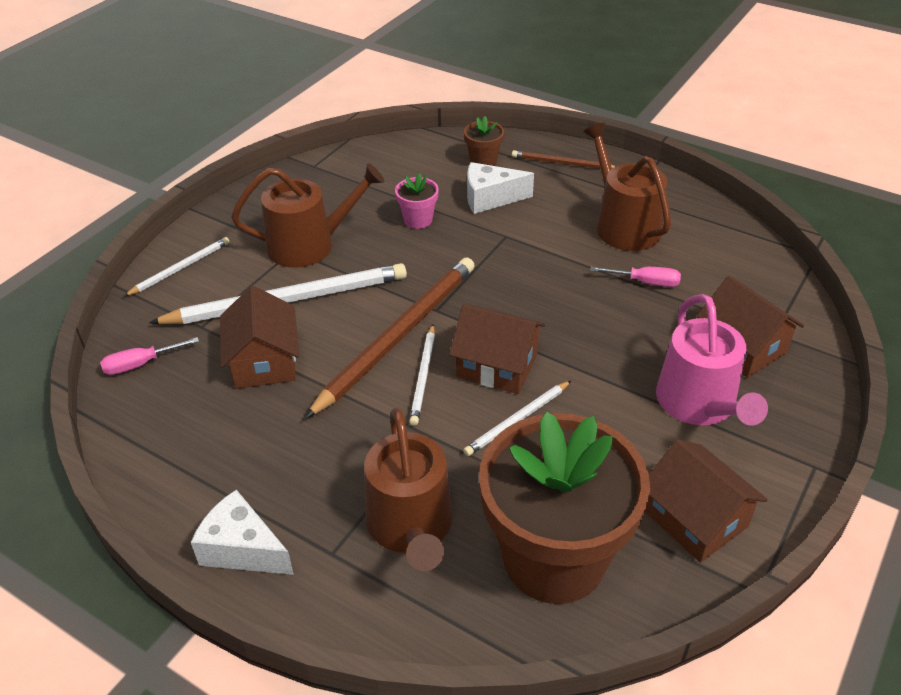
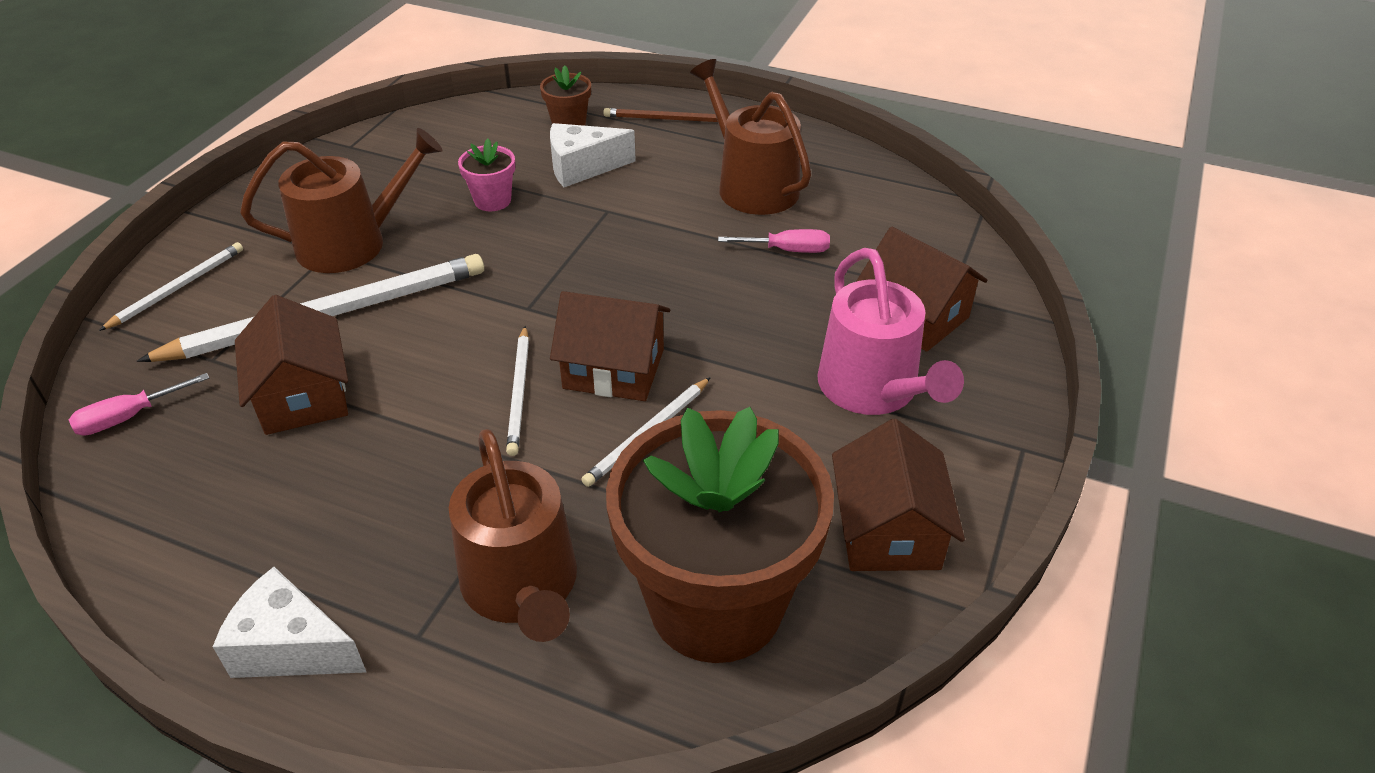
camera: 10 degrees left, 0 degrees up
(398, 336) = (481, 345): brown pencil -> none
(695, 519) = (888, 531): brown house -> brown house turned 45 degrees clockwise

